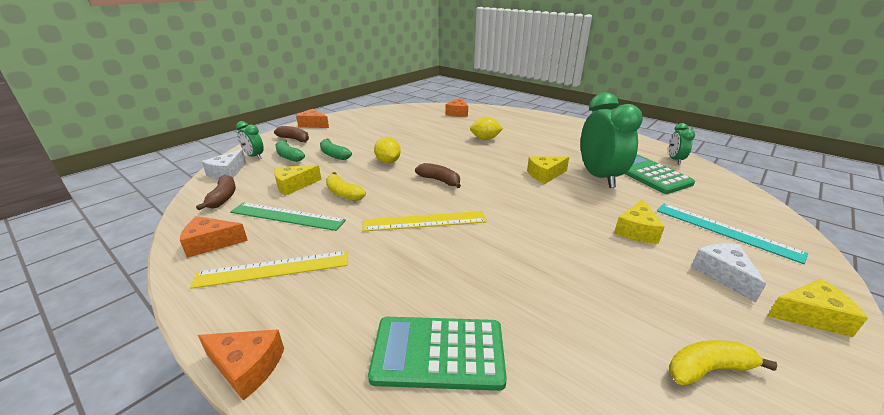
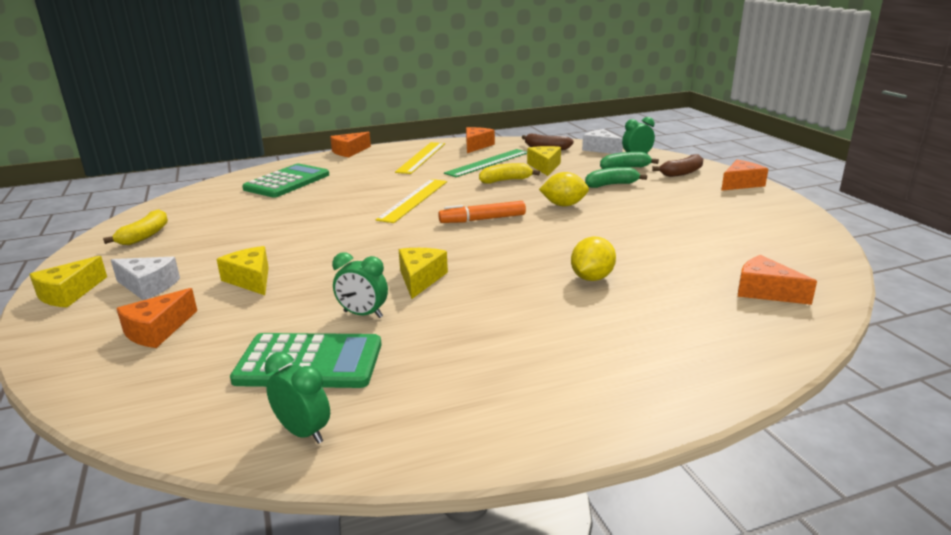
camera: 120 degrees right, 5 degrees down
(439, 181) = (482, 219): brown banana -> orange marker
(599, 177) = (363, 314): green clock -> green clock, size x0.49
(725, 231) = (157, 330): turquoise ruler -> orange cheese

